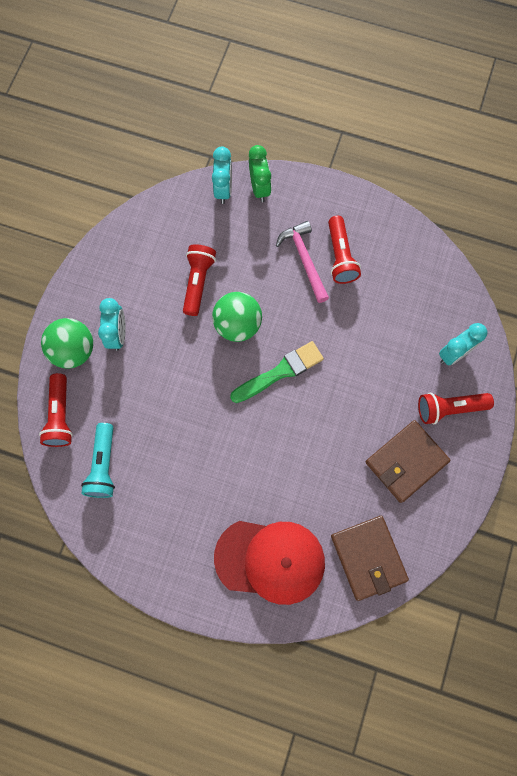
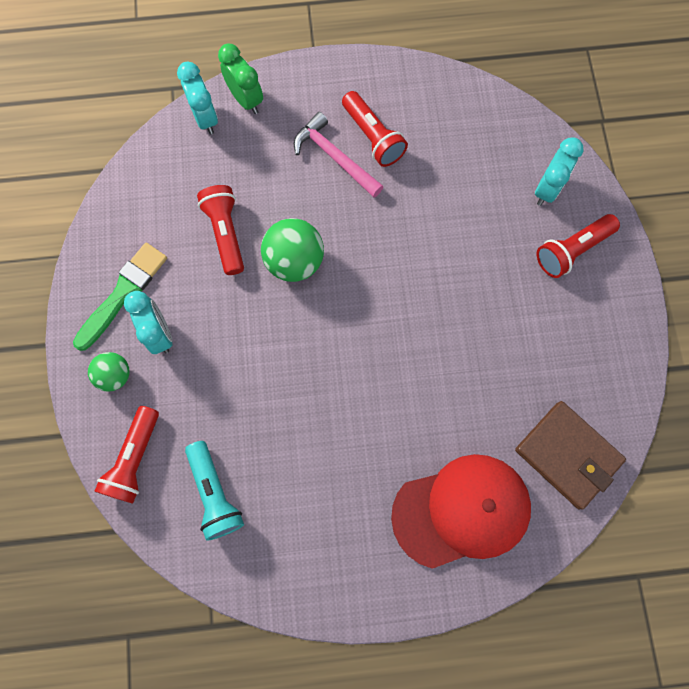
camera: 25 degrees left, 0 degrees up
(60, 415) = (135, 459): red flashlight -> red flashlight turned 45 degrees clockwise
(74, 350) = (115, 375): green ball -> green ball, size x0.61
(280, 372) = (368, 293): green brush -> green brush (123, 293)
(406, 461) = (555, 329): brown wallet -> none

